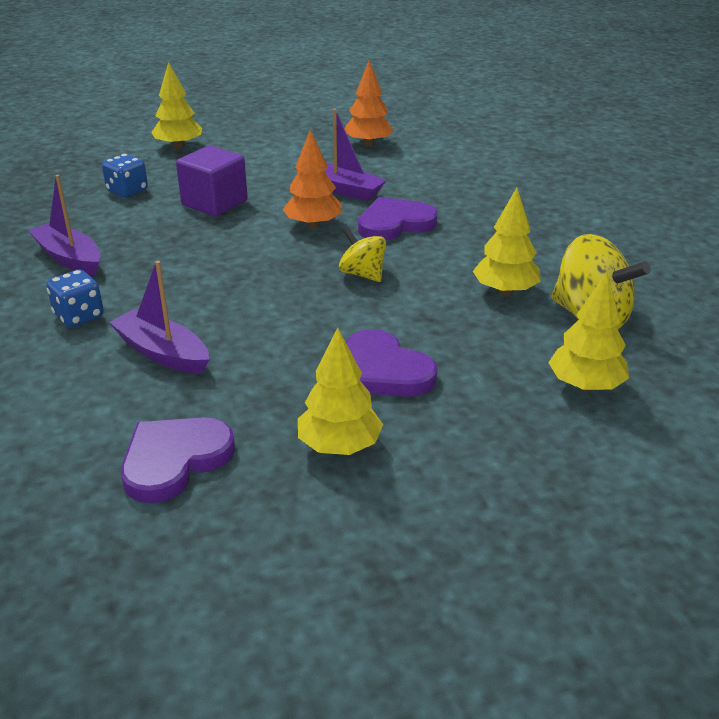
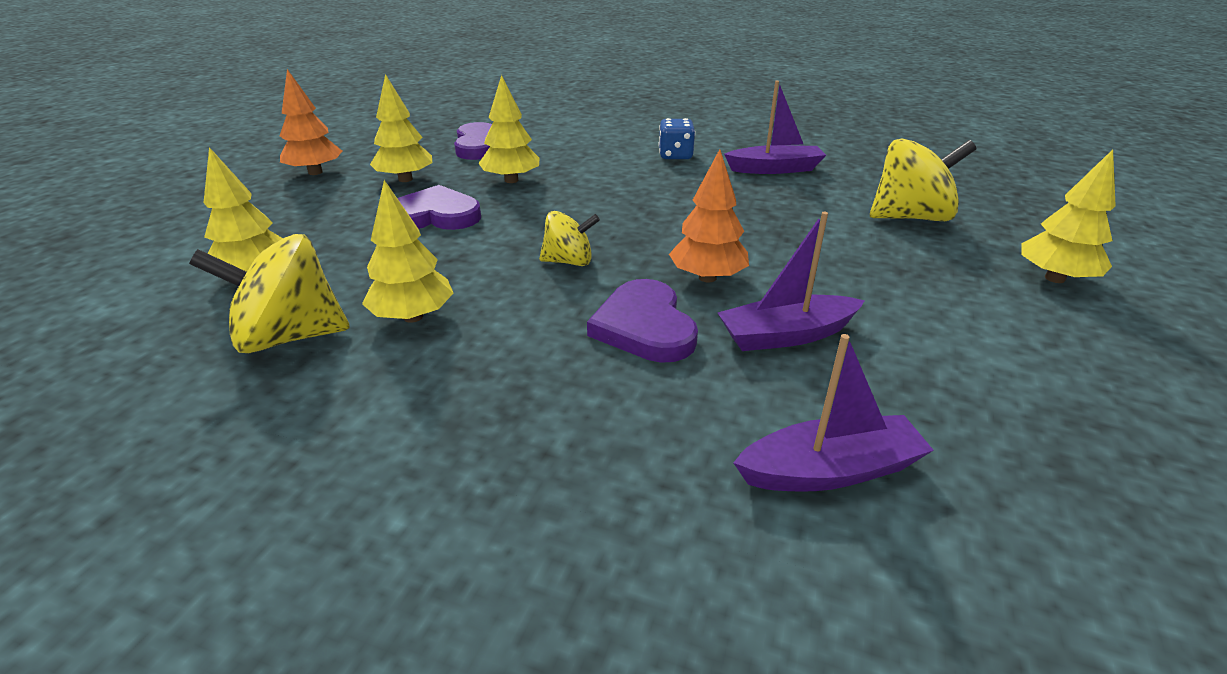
camera: 130 degrees right, 0 degrees up
(127, 191) = (910, 217): blue dice -> yellow spinning top
(162, 353) = (587, 165): purple boat -> purple boat (829, 470)
(214, 203) = (831, 247): purple cube -> none
(256, 376) = (511, 180): none -> yellow tree
(368, 144) = (974, 446): orange tree -> orange tree (315, 172)
(395, 223) = (644, 326): purple heart -> purple heart turned 150 degrees clockwise

